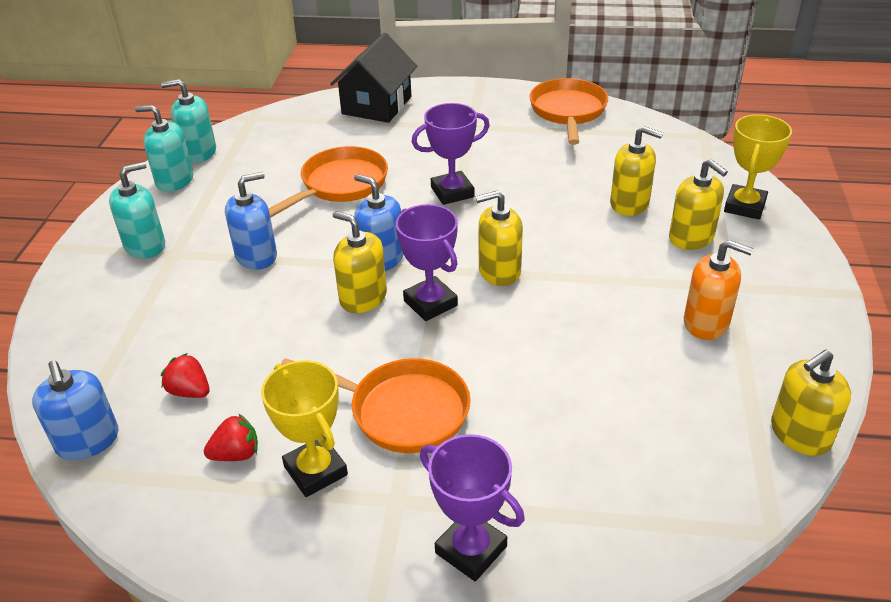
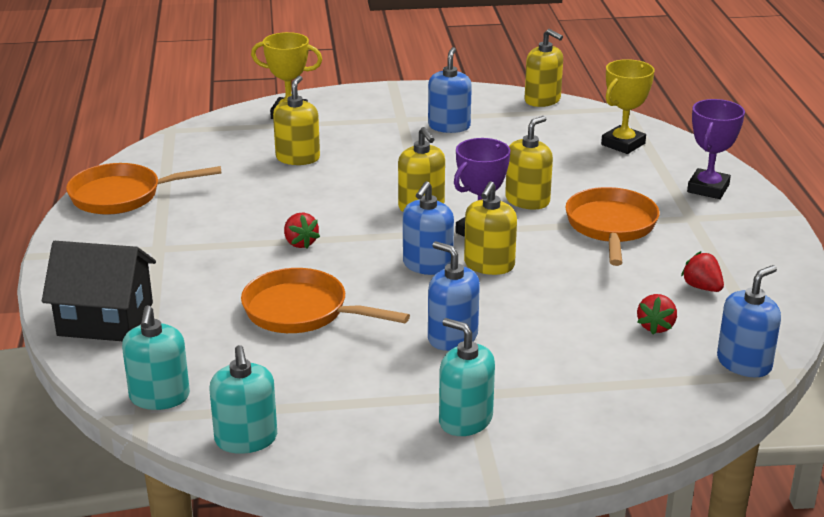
camera: 105 degrees left, 10 degrees down
(174, 180) = (321, 440): turquoise soap dispenser -> turquoise soap dispenser (159, 397)
(315, 470) = (691, 251): yellow trophy -> yellow trophy (623, 144)
(452, 192) = (300, 243): purple trophy -> red strawberry
(691, 237) = (342, 132): yellow soap dispenser -> yellow soap dispenser (527, 200)
(706, 322) = (449, 126): orange soap dispenser -> blue soap dispenser

